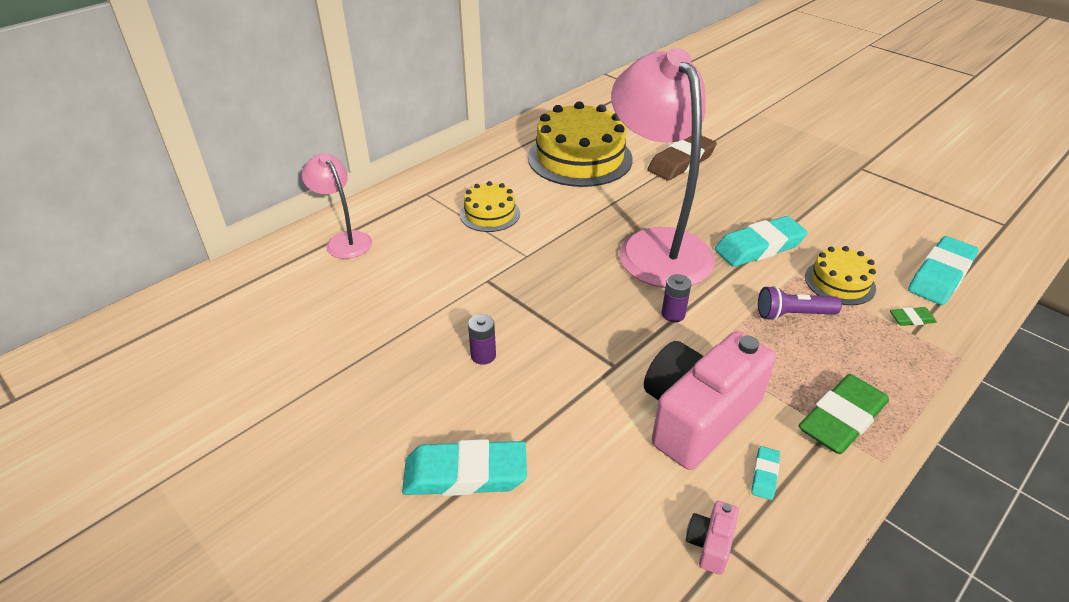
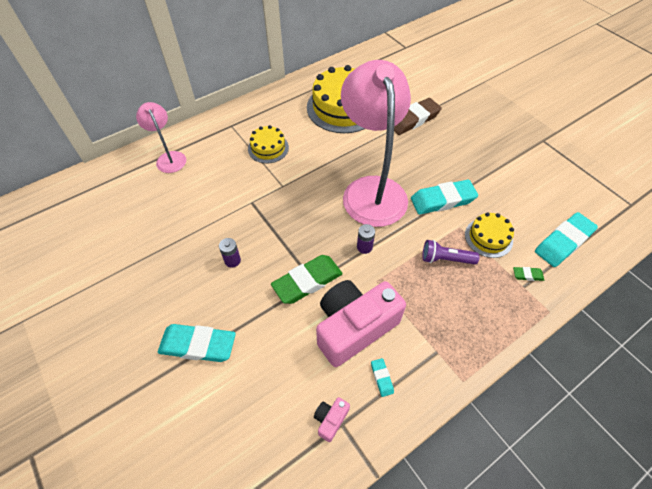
camera: 10 degrees right, 15 degrees up
(764, 475) = (382, 378): turquoise eraser -> turquoise eraser turned 45 degrees counterclockwise
(841, 419) = (447, 345): green eraser -> green eraser (307, 281)

